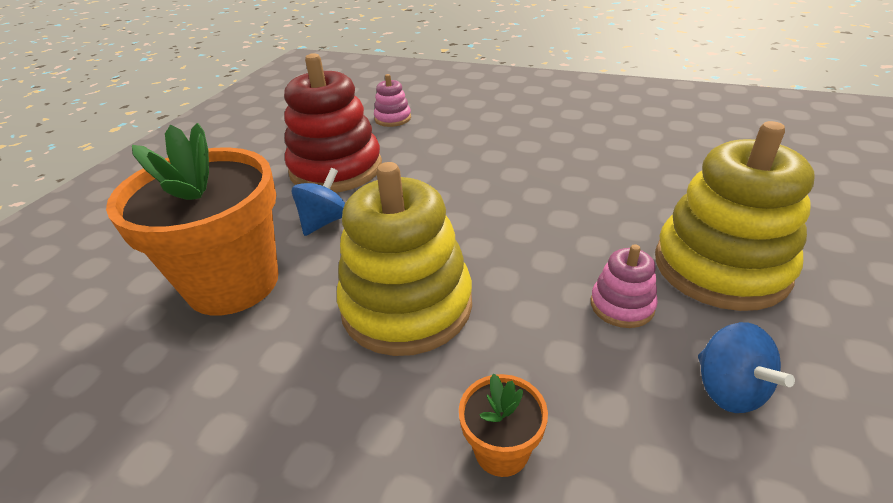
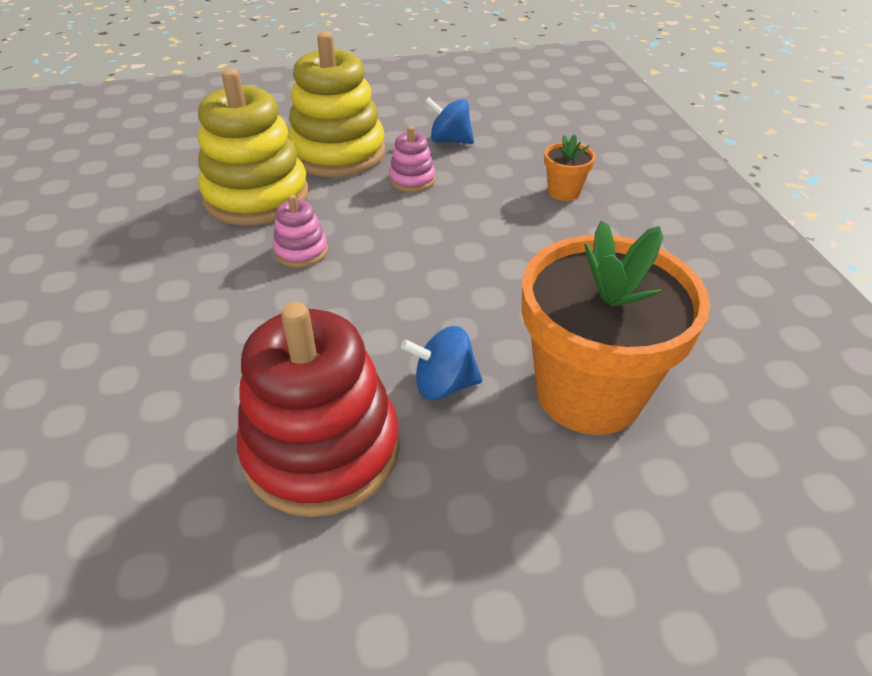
camera: 125 degrees left, 5 degrees up
(393, 118) = (113, 476): pink stacking toy -> pink stacking toy (301, 251)
(407, 306) = (502, 267): yellow stacking toy -> yellow stacking toy (257, 196)
(729, 389) = (449, 140): blue spinning top -> blue spinning top turned 105 degrees counterclockwise

